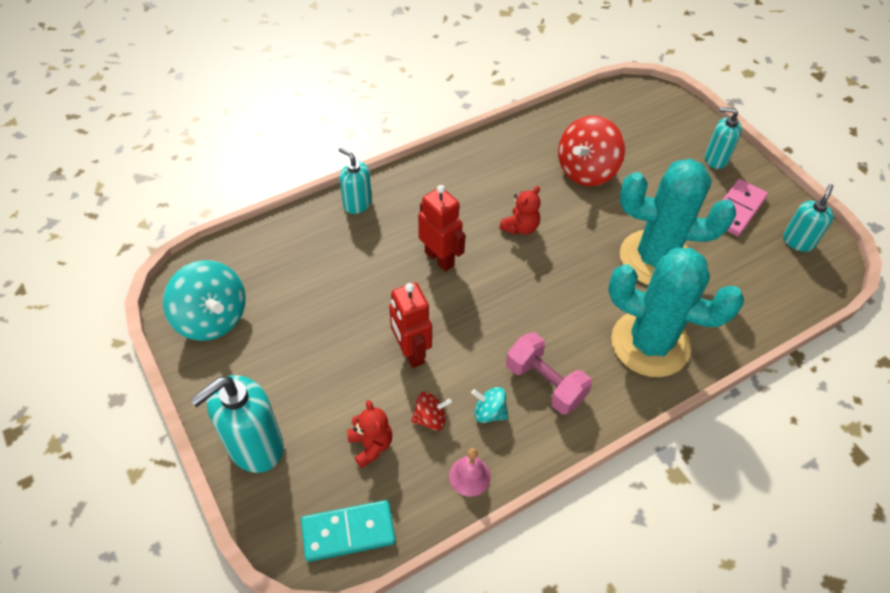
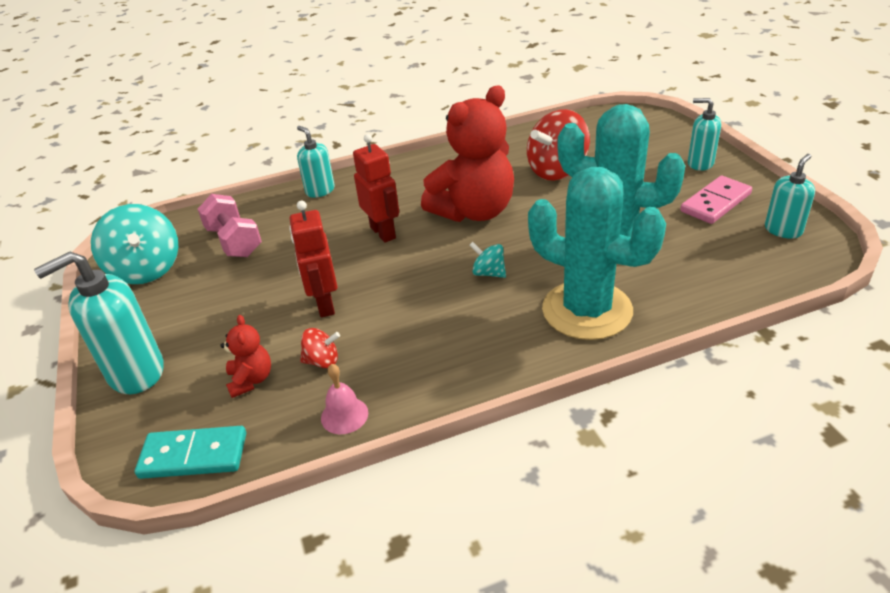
camera: 15 degrees right, 15 degrees down
(489, 412) = (387, 360): turquoise spinning top -> turquoise spinning top (488, 273)
(520, 227) = (474, 211): red teddy bear -> red teddy bear, size x2.25
(545, 383) = (457, 338): pink dumbbell -> pink dumbbell (234, 242)

